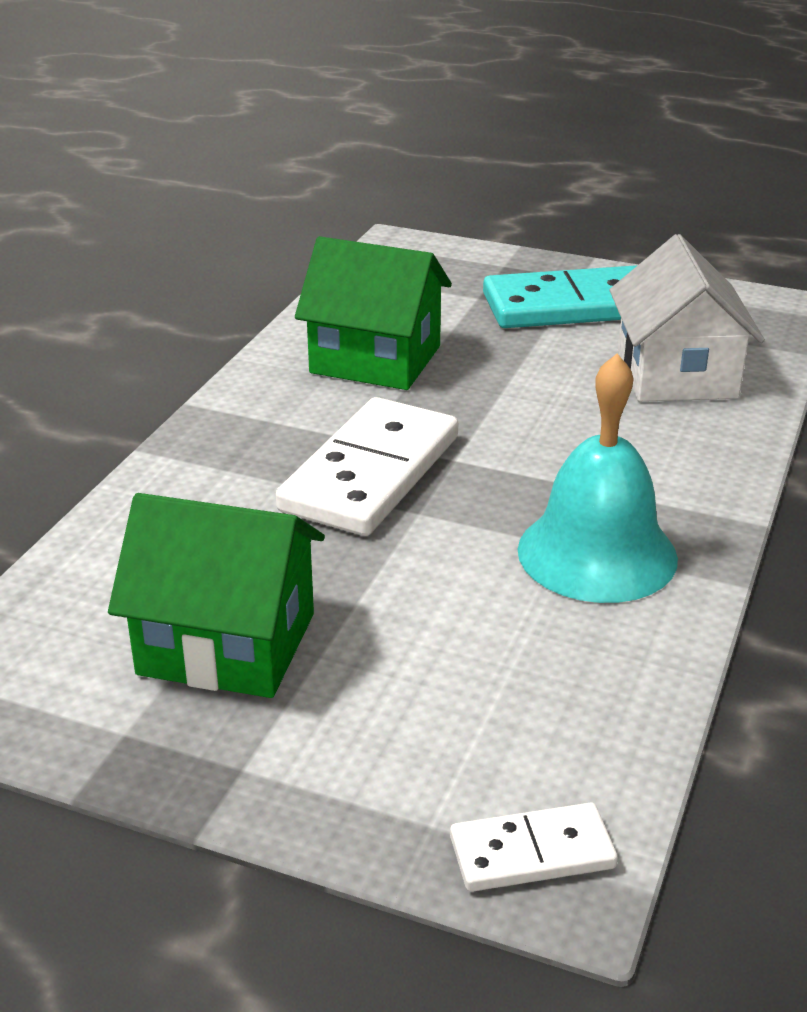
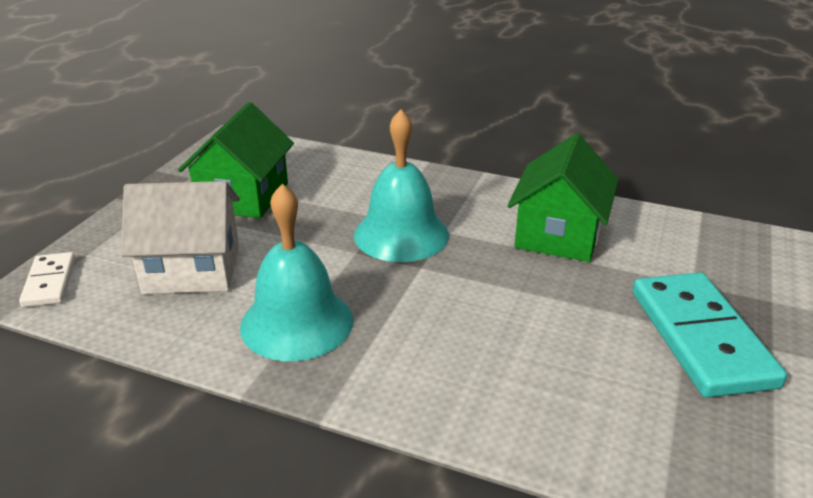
camera: 90 degrees right, 0 degrees up
(371, 474) = (401, 234): white domino -> turquoise bell
(676, 374) = (578, 394): white house -> white house (192, 269)

